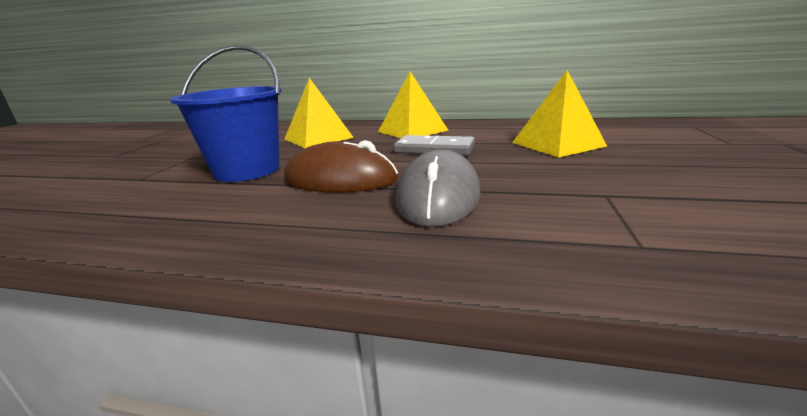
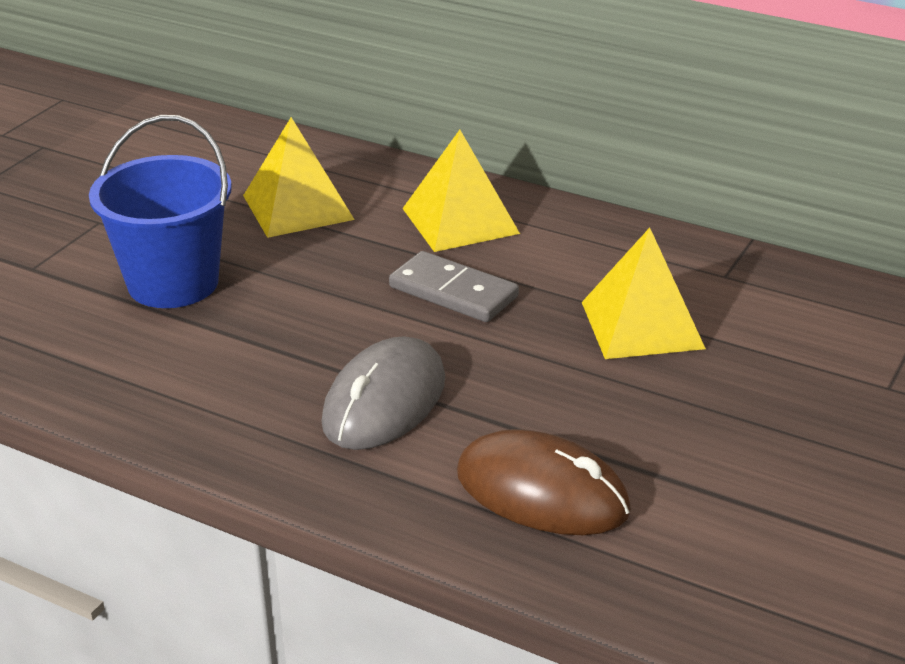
camera: 15 degrees right, 10 degrees up
(340, 179) = (288, 337): brown mouse -> brown mouse (542, 492)

